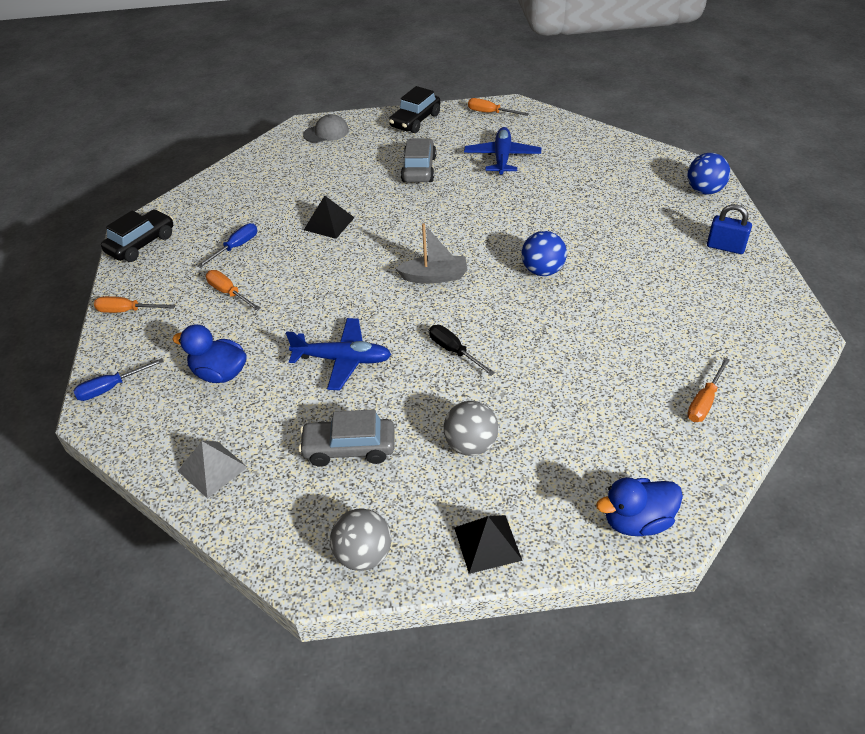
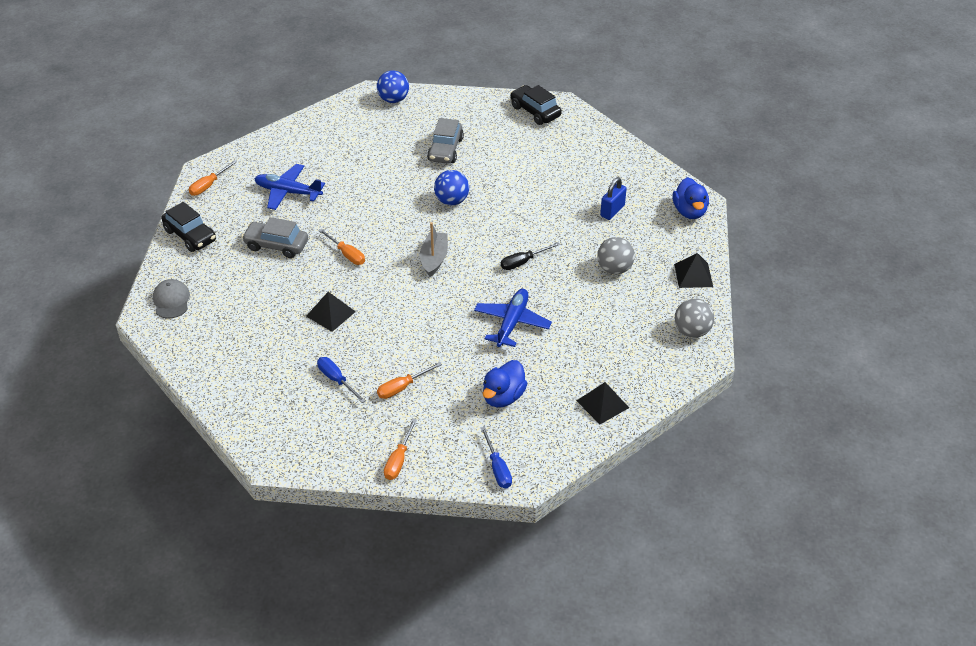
camera: 80 degrees left, 0 degrees up
(141, 244) = (297, 451): black car -> black car (535, 111)
(212, 469) = (602, 404): grey pyramid -> black pyramid
(349, 448) = (602, 328): grey car -> grey car (445, 149)
(704, 402) = (606, 161): orange screwdriver -> orange screwdriver (347, 254)
(725, 247) = (463, 109): blue padlock -> blue padlock (612, 211)

